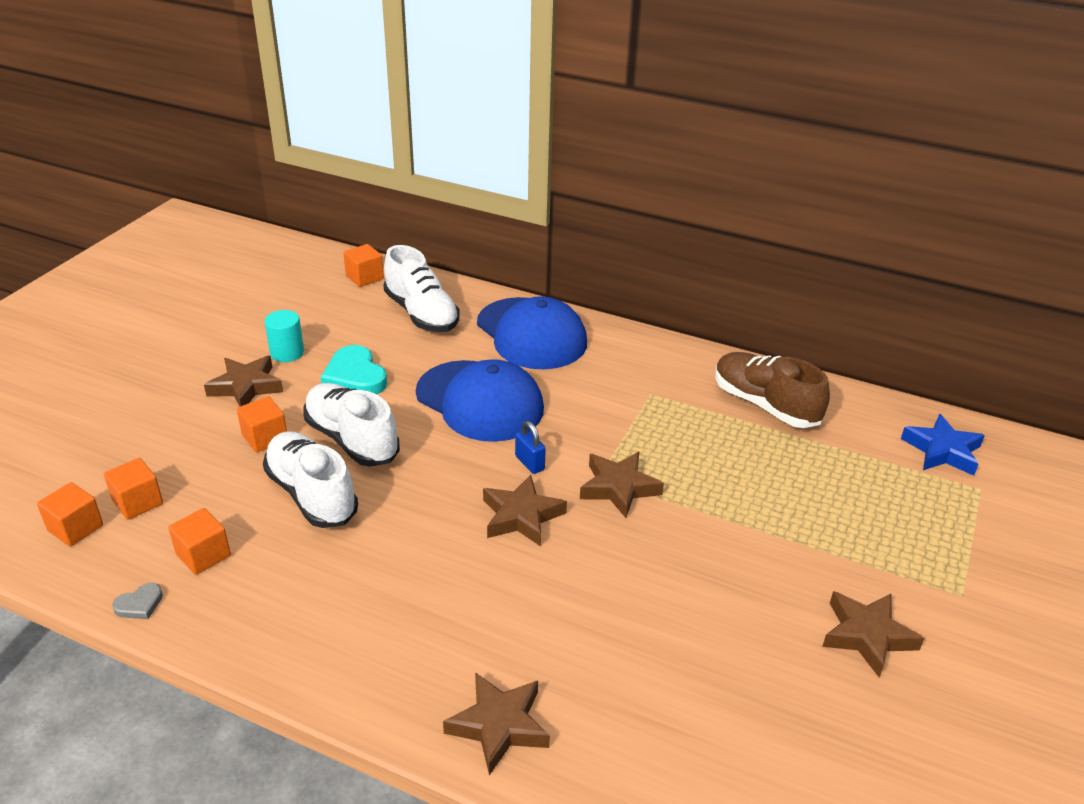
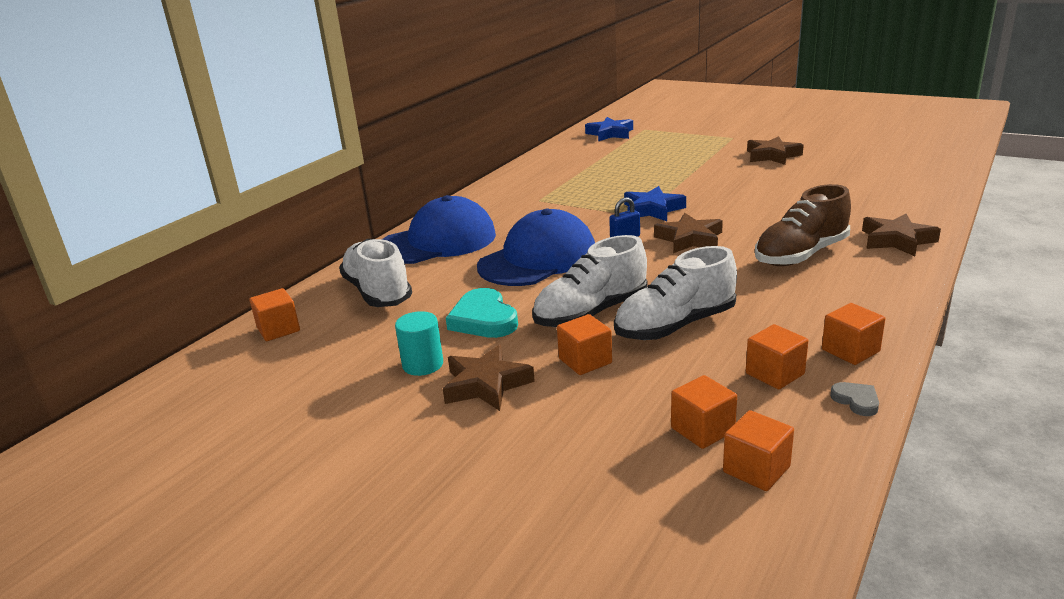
camera: 80 degrees left, 10 degrees down
(226, 617) = (850, 350): none -> orange cube
(355, 377) = (483, 319): turquoise heart -> turquoise heart turned 90 degrees clockwise
(421, 314) = (377, 292): white shoe -> white shoe turned 90 degrees counterclockwise
(618, 487) = (652, 210): brown star -> blue star
(764, 405) = (558, 169): brown shoe -> brown shoe (801, 255)

